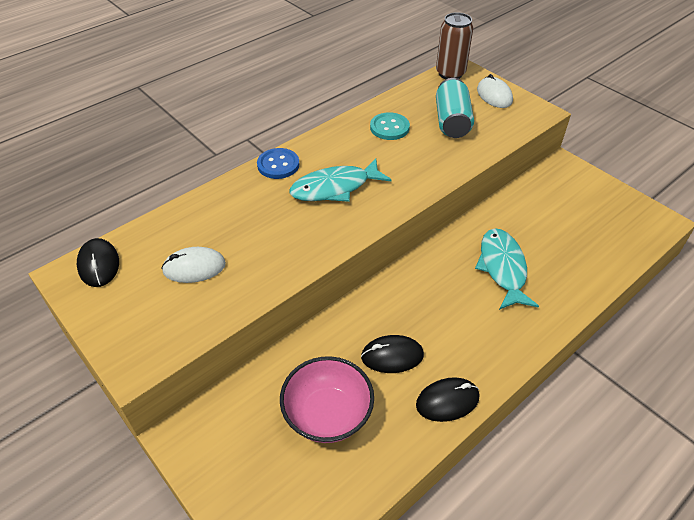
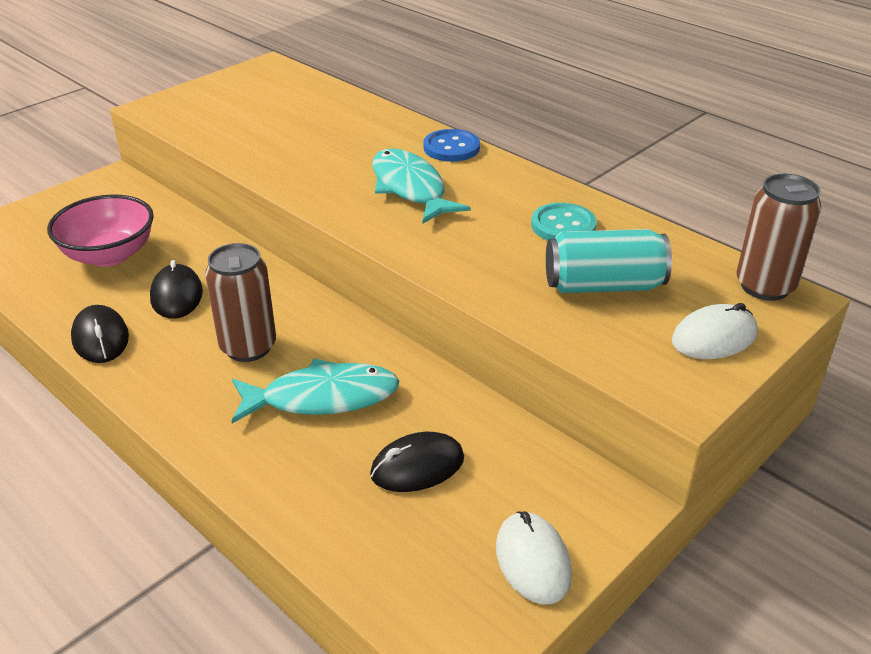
camera: 85 degrees right, 10 degrees down
(98, 265) = (279, 75): black mouse -> black mouse (417, 466)
(194, 267) = (271, 118): white mouse -> white mouse (533, 560)
(455, 307) = (248, 347): none -> brown can

